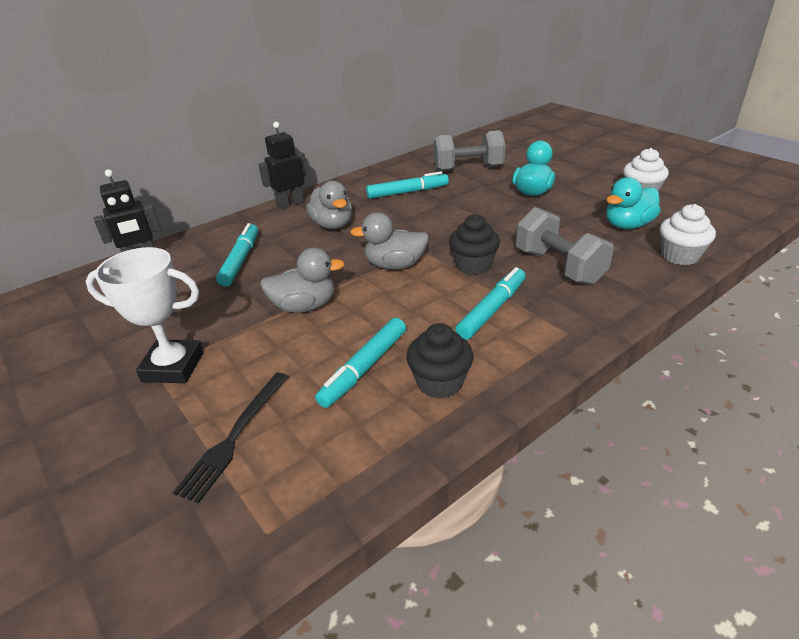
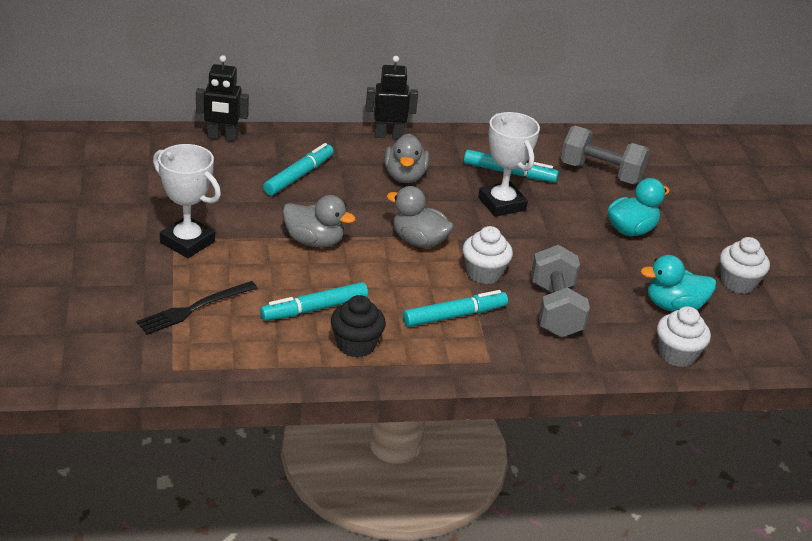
camera: 25 degrees right, 0 degrees up
(426, 213) = (502, 204): none -> white trophy
(473, 265) = (484, 273): black cupcake -> white cupcake

